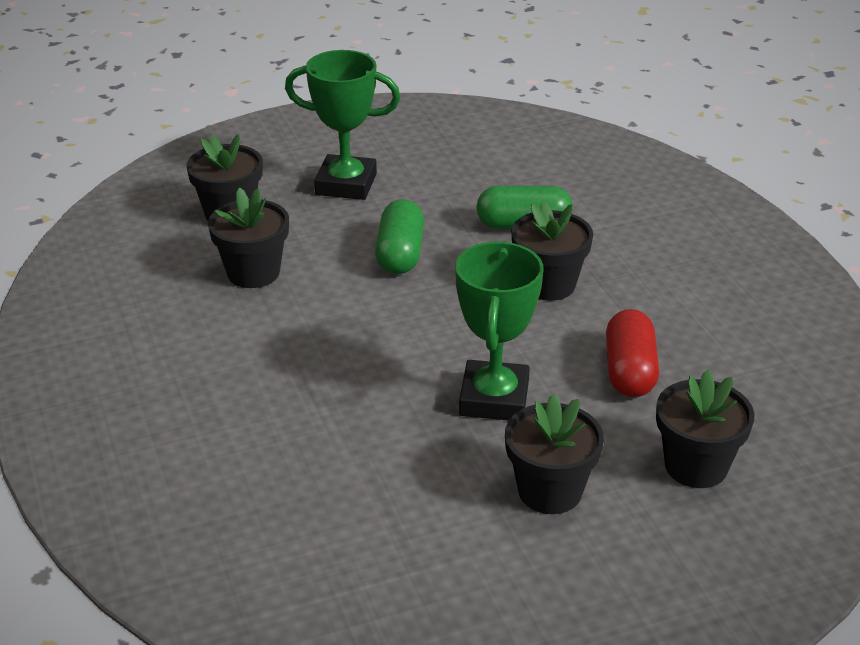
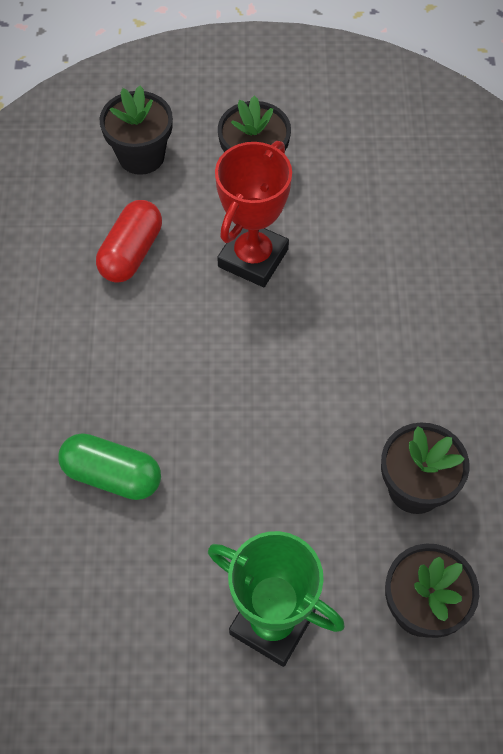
camera: 160 degrees left, 25 degrees up
(400, 254) = (258, 469): green capsule -> none
(494, 398) = (253, 258): green trophy -> red trophy
(548, 285) = (138, 375): black flower pot -> none

